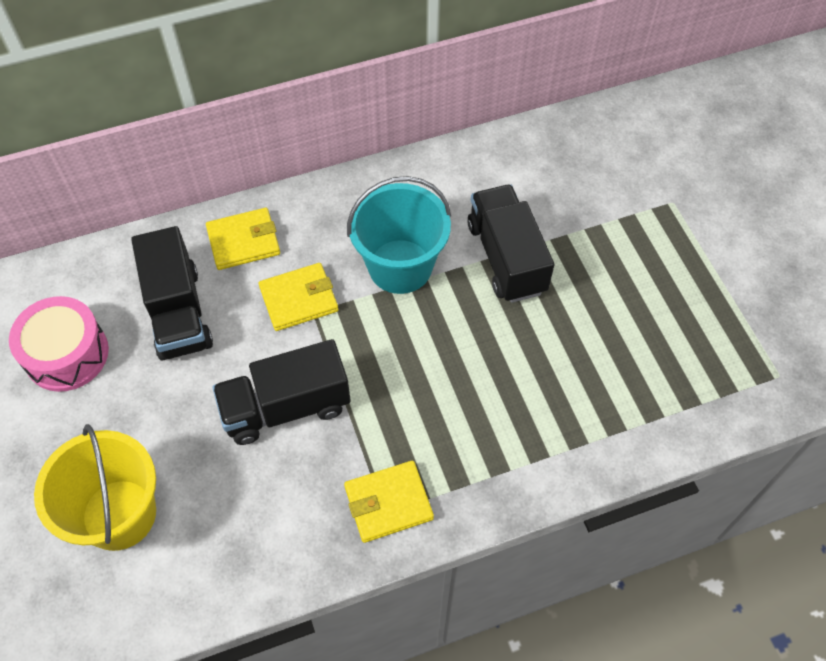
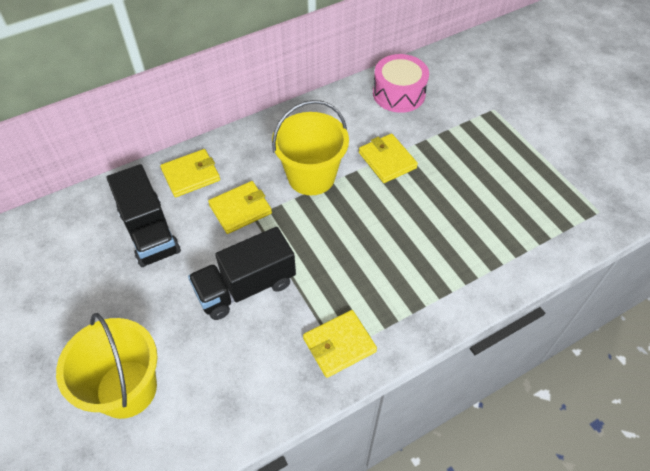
camera: 10 degrees left, 5 degrees down
(67, 354) = (65, 274): pink drum -> pink drum (398, 93)
(400, 266) = (311, 176): turquoise bucket -> yellow bucket
(506, 258) = (387, 160): black truck -> yellow wallet

